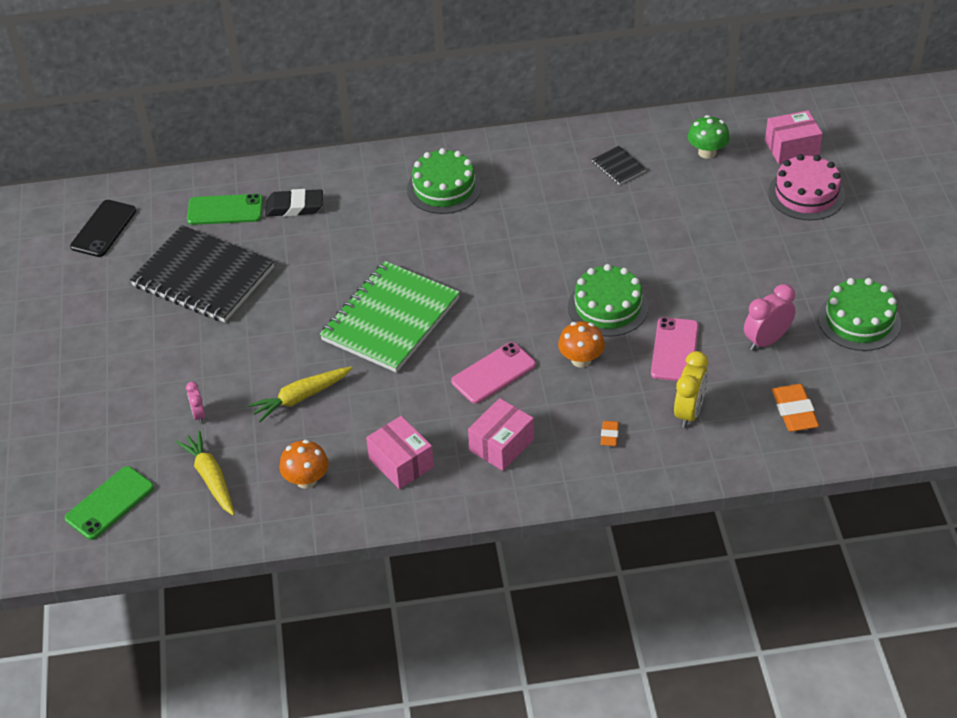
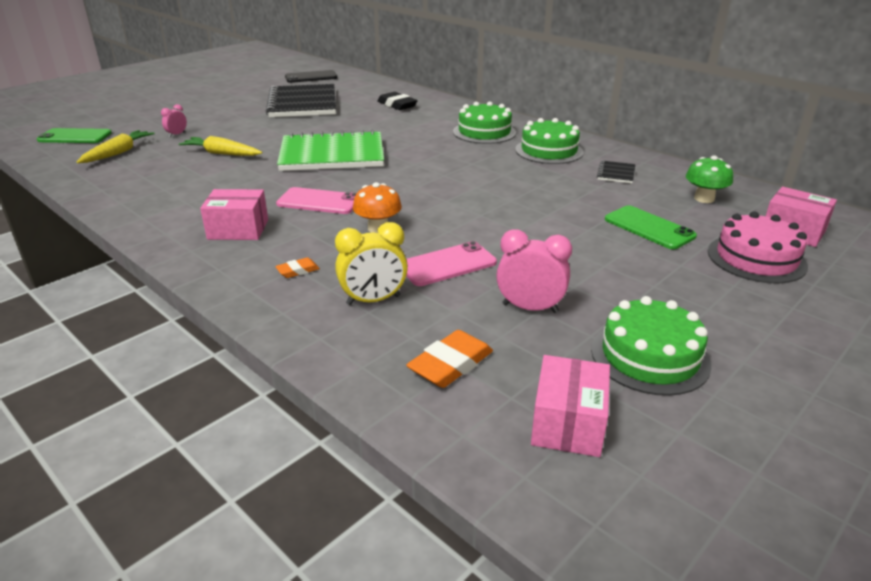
camera: 50 degrees right, 15 degrees down
(225, 210) = (367, 93): green phone -> green phone (649, 228)
(306, 480) = (138, 178): orange mushroom -> none
(401, 463) = (182, 201): pink box -> pink box (567, 423)
(607, 307) = (456, 219): green cake -> green cake (549, 151)

